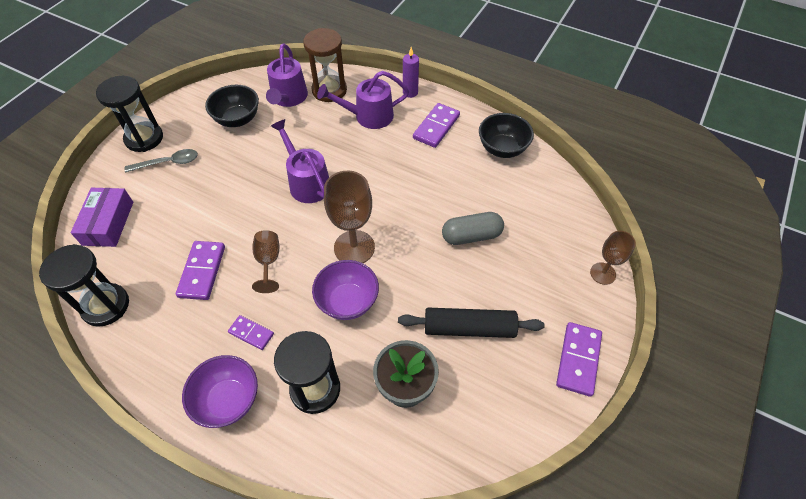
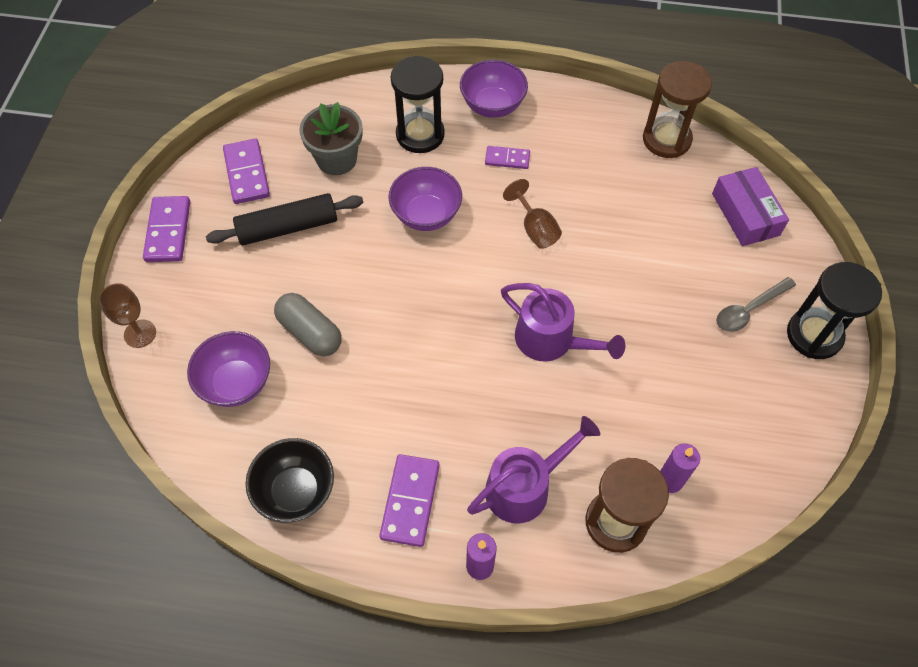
camera: 160 degrees right, 5 degrees up
(106, 306) = (666, 139): black hourglass -> brown hourglass
(202, 271) = (598, 197): purple domino -> purple domino (246, 173)
(237, 119) = (715, 411): black bowl -> none
(288, 98) = (670, 480): purple watering can -> purple candle
(354, 247) = (447, 274): brown goblet -> none
(471, 236) = (310, 332): grey capsule -> grey capsule turned 75 degrees clockwise
(531, 218) = (237, 382): none -> purple bowl

